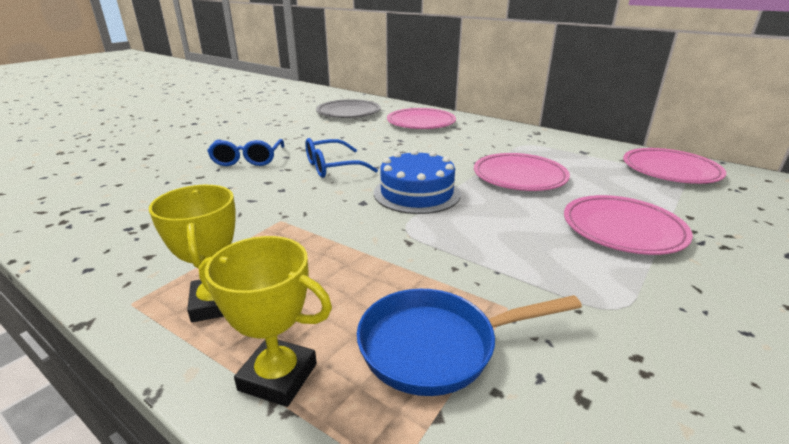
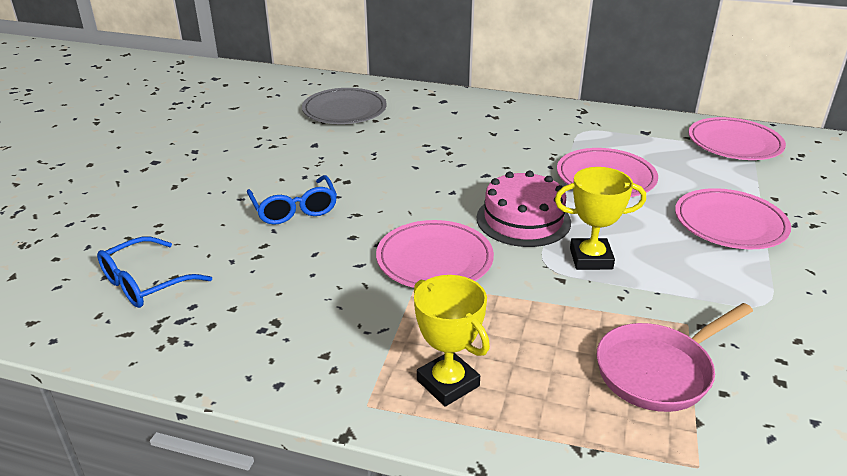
camera: 20 degrees left, 5 degrees up
(278, 377) = (562, 428): yellow trophy -> yellow trophy (591, 259)
(332, 167) = (405, 202): blue glasses -> blue glasses (145, 283)
(416, 193) = (523, 220): blue cake -> pink cake
(421, 122) = (446, 114): pink plate -> pink plate (434, 260)
(437, 346) = (659, 371): blue pan -> pink pan

